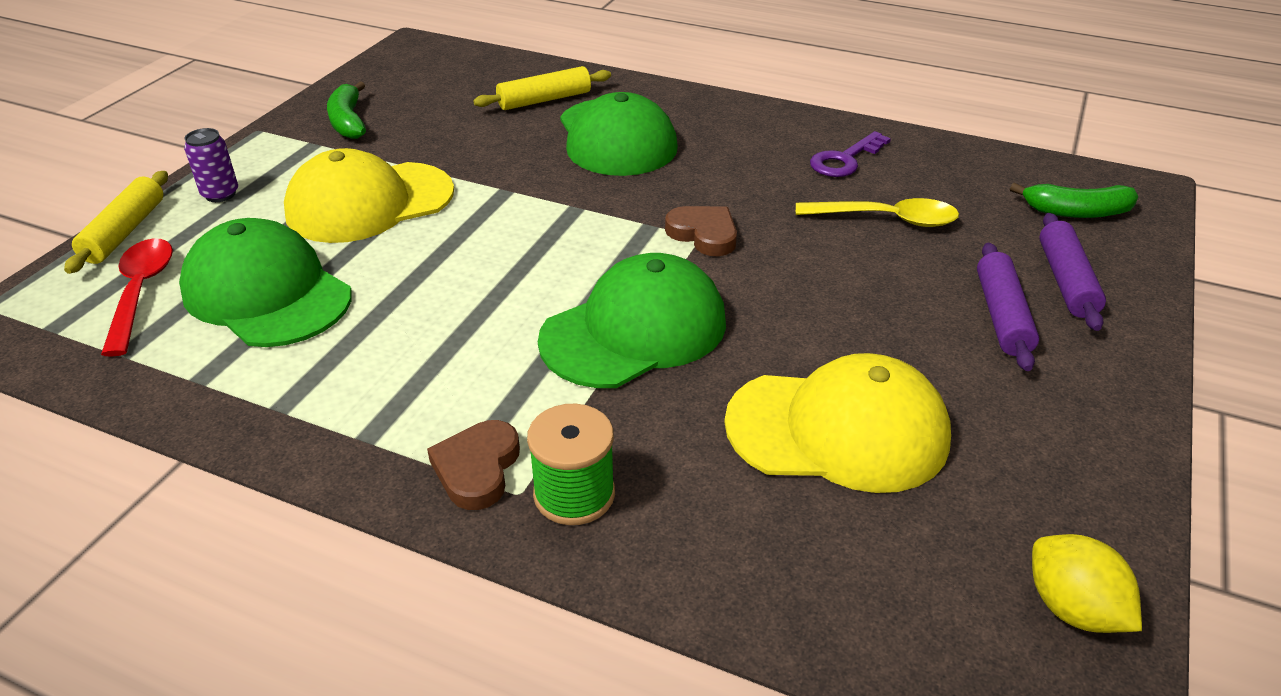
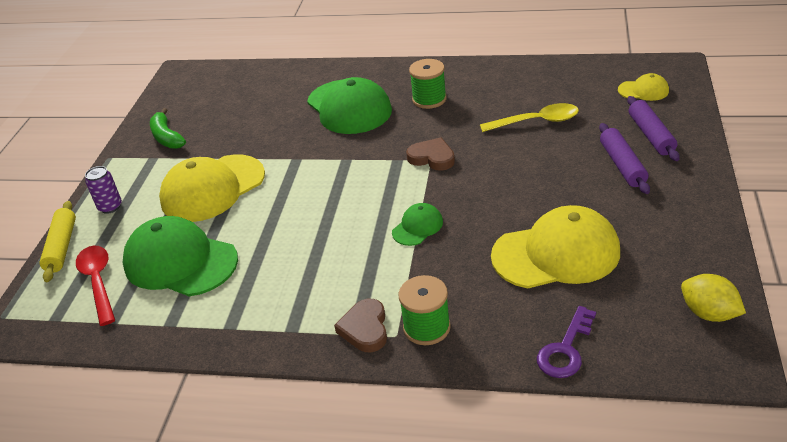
camera: 10 degrees left, 0 degrees up
(544, 100) = (290, 92): yellow rolling pin -> none
(634, 330) = (417, 227): green cap -> green cap, size x0.48
(737, 152) = (429, 99): none -> green spool
(845, 160) = (497, 89): purple key -> purple key (565, 349)
(1076, 212) = (643, 90): green banana -> yellow cap

